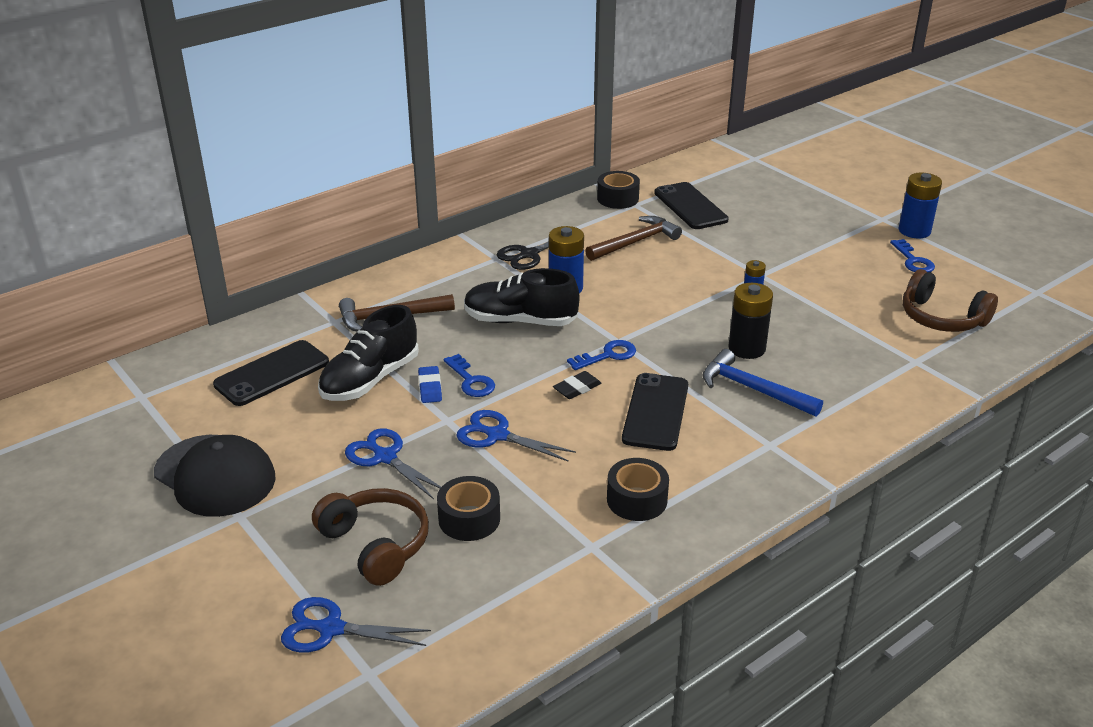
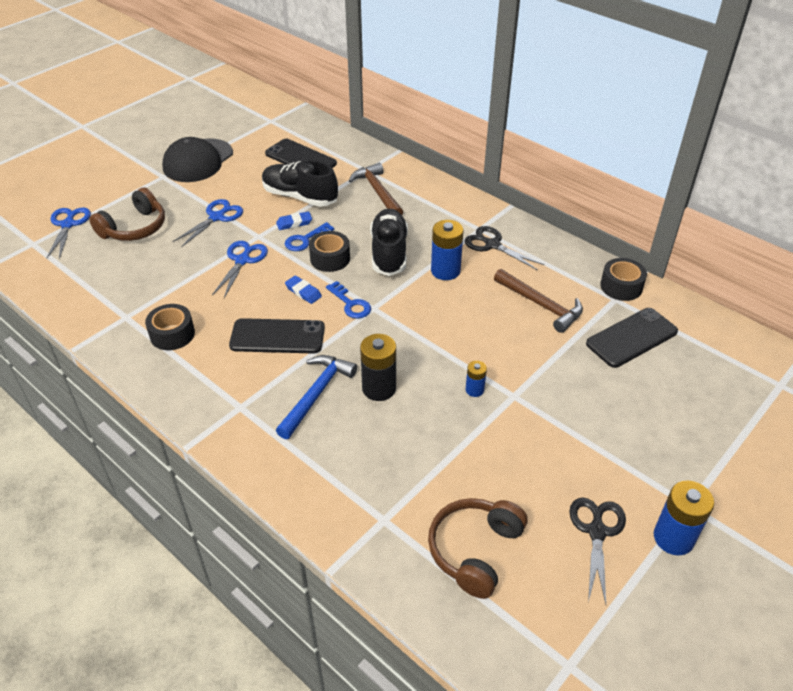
camera: 80 degrees right, 10 degrees up
(469, 519) = (156, 260): black tape -> black tape (330, 258)
(577, 388) = (303, 292): black eraser -> blue eraser
(913, 260) = (596, 531): blue key -> black scissors

